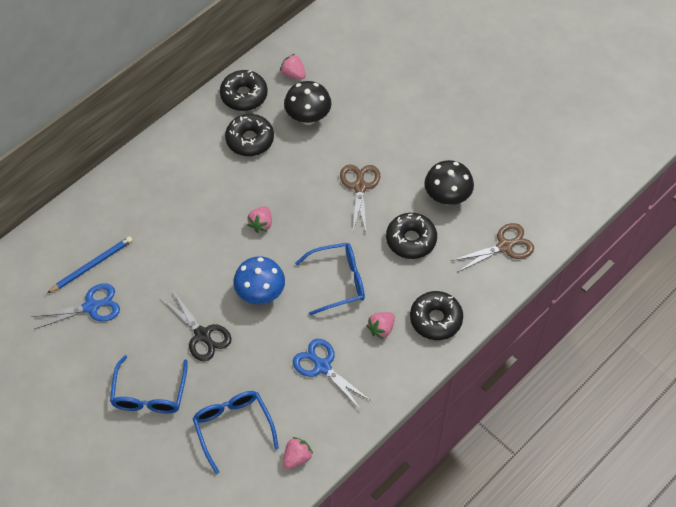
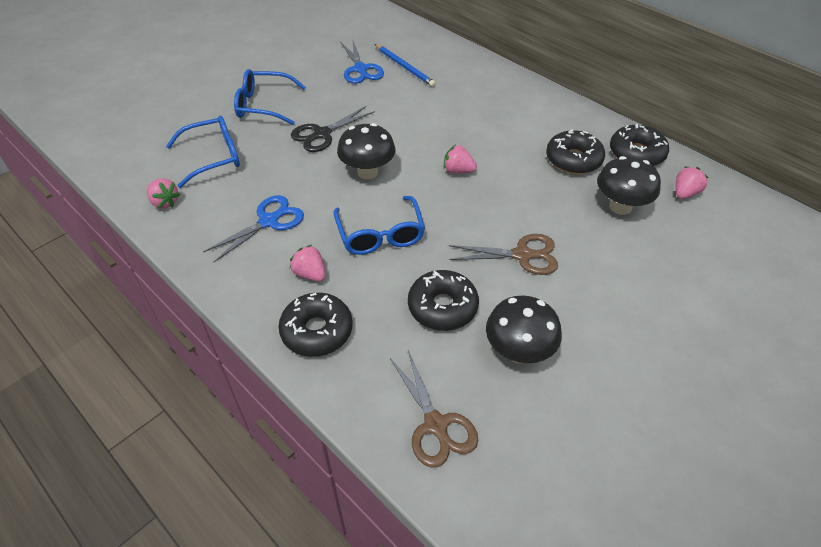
camera: 90 degrees right, 10 degrees down
(260, 293) = (367, 172): blue mushroom -> black mushroom

